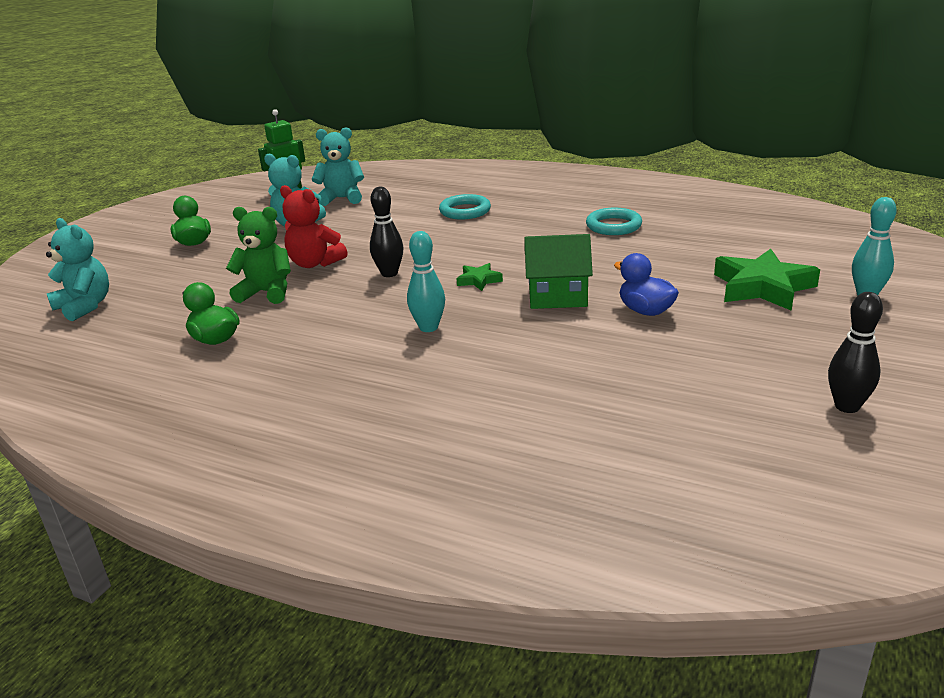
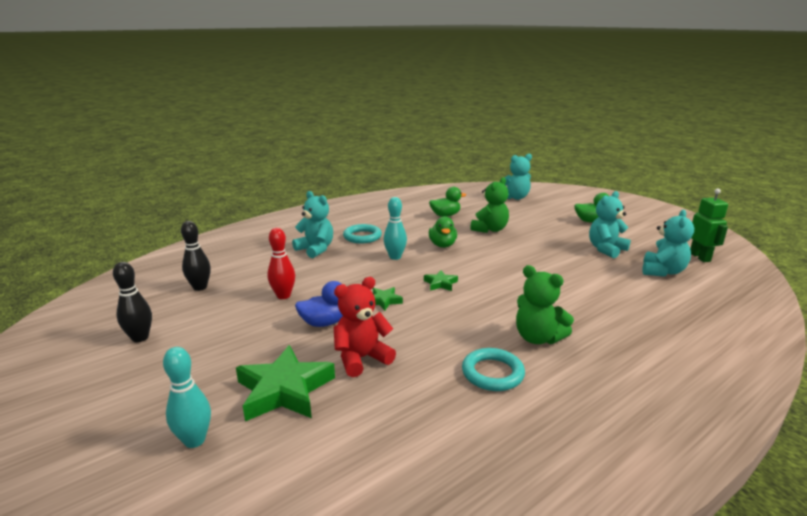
camera: 115 degrees right, 5 degrees down
(314, 263) = (523, 245): red teddy bear -> red teddy bear (361, 358)
(355, 308) = (442, 245): none -> green duck
(389, 273) = (483, 261): black bowling pin -> black bowling pin (200, 287)
(461, 400) = (315, 249): none -> turquoise teddy bear
(465, 211) = (593, 312): turquoise ring -> turquoise ring (362, 237)
(538, 222) = (537, 338): none -> green teddy bear
(557, 297) = (384, 301): green house -> green star
(627, 359) = (283, 296): none -> red bowling pin

